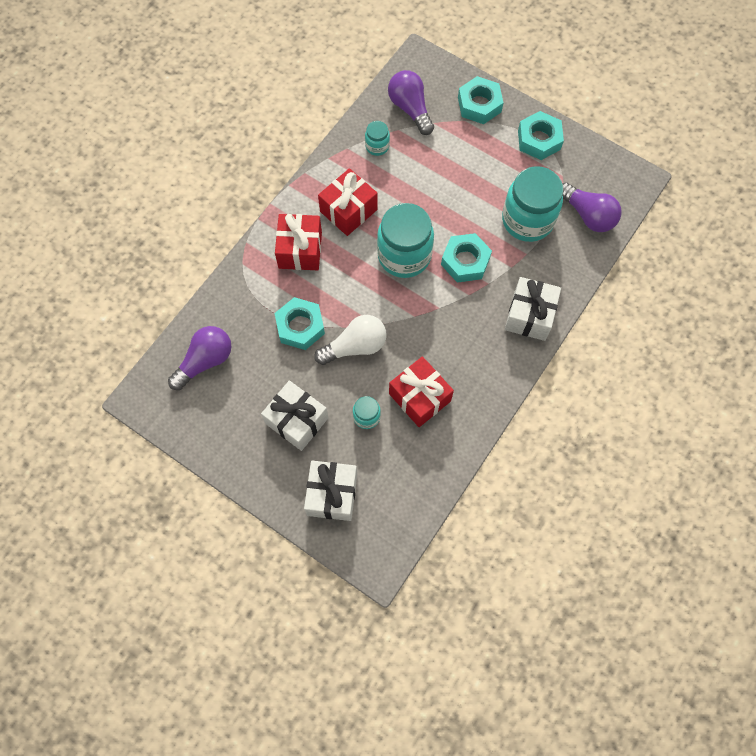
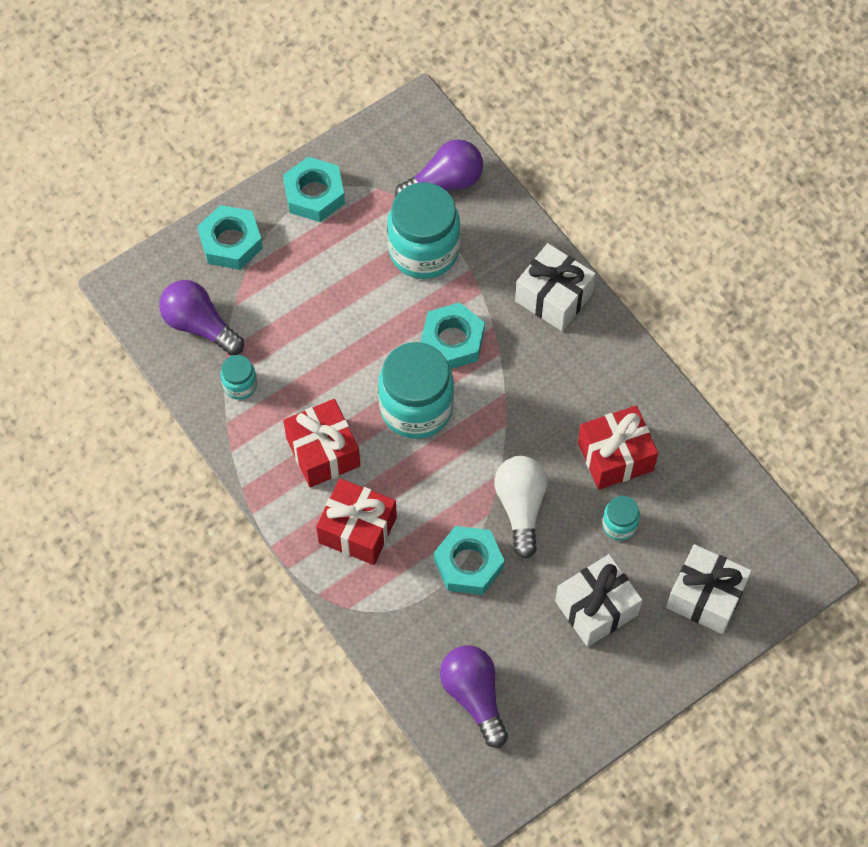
camera: 70 degrees left, 5 degrees down
(410, 109) = (200, 325): purple light bulb -> purple light bulb turned 45 degrees clockwise

